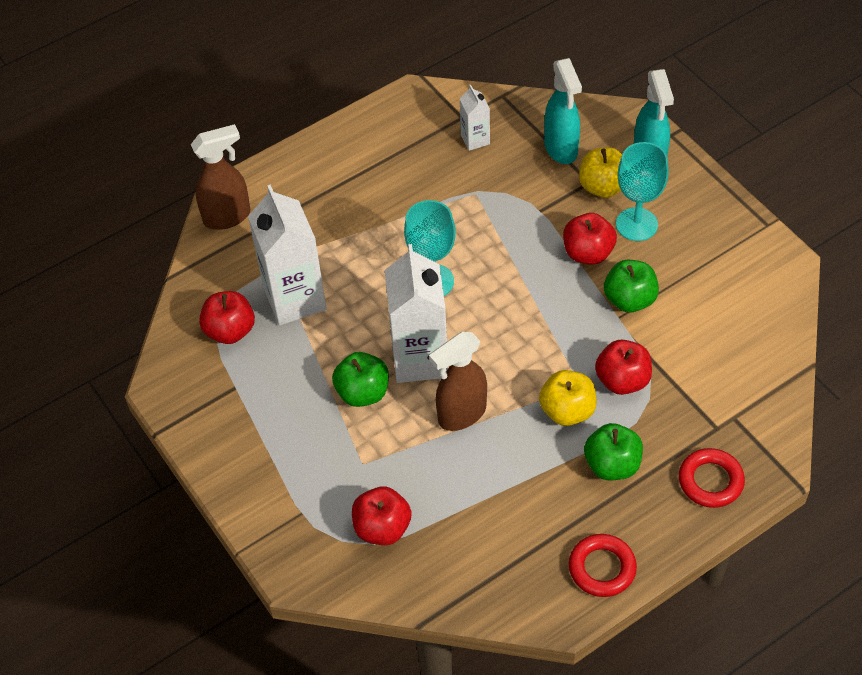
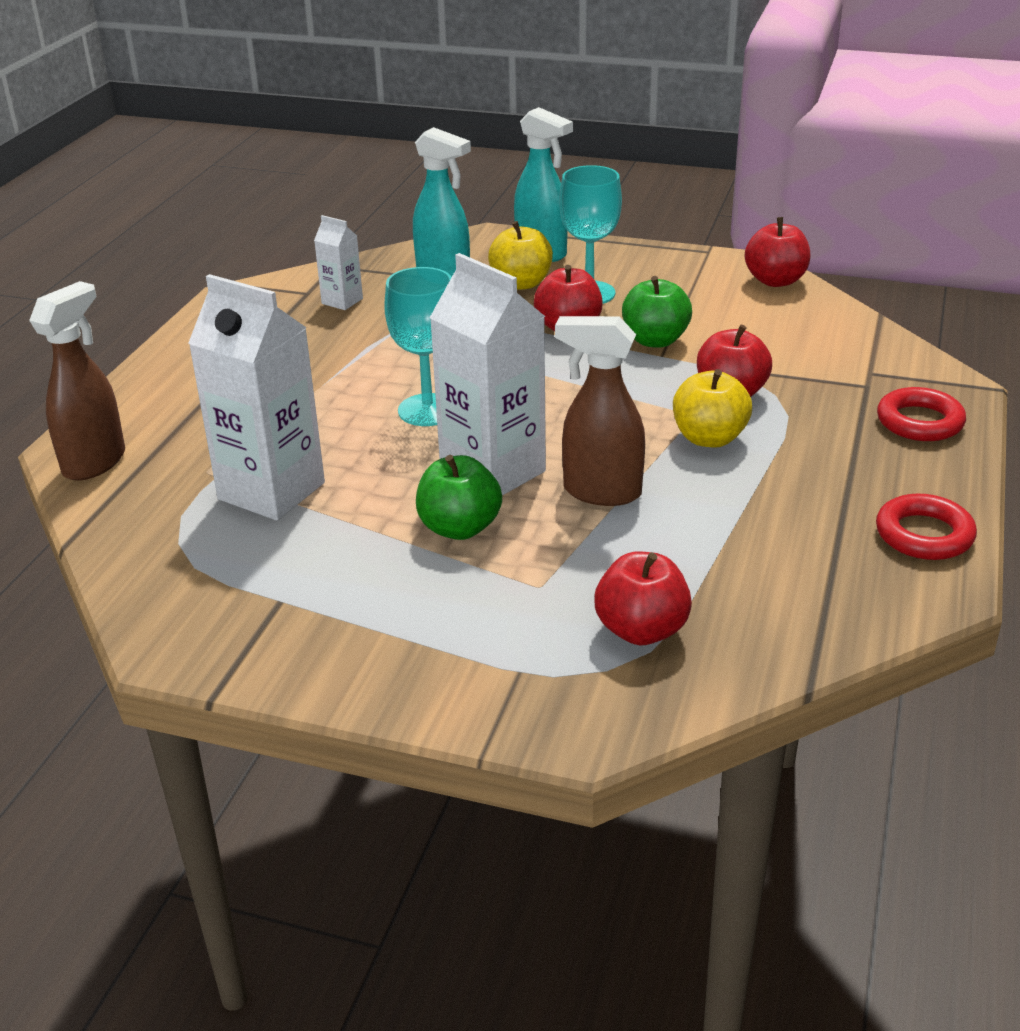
camera: 40 degrees left, 20 degrees down
(230, 331) = (212, 554): red apple -> red apple (775, 281)
(461, 414) = (601, 492): brown spray bottle -> brown spray bottle turned 90 degrees clockwise
(612, 465) = (813, 455): green apple -> none

